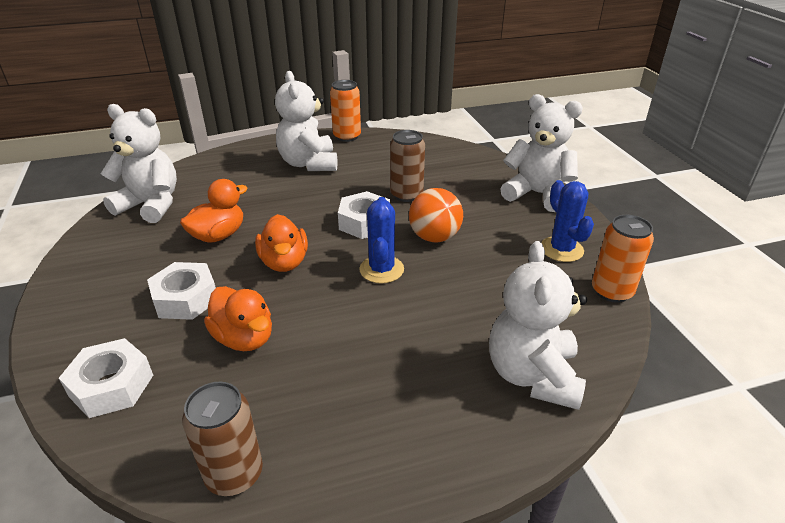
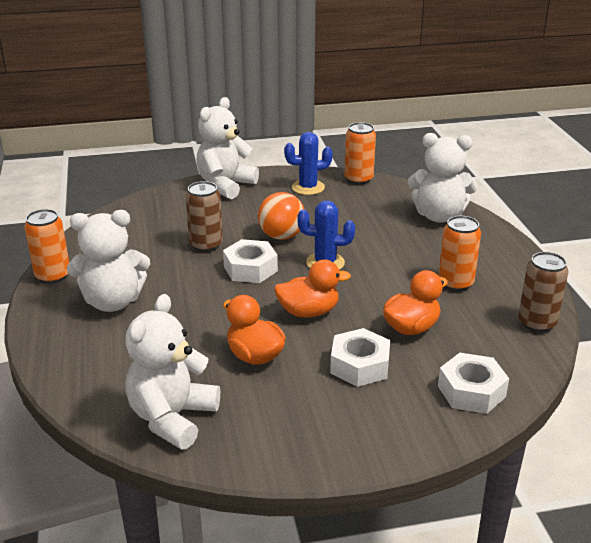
camera: 85 degrees left, 5 degrees down
(342, 384) = (455, 283): none -> orange can

